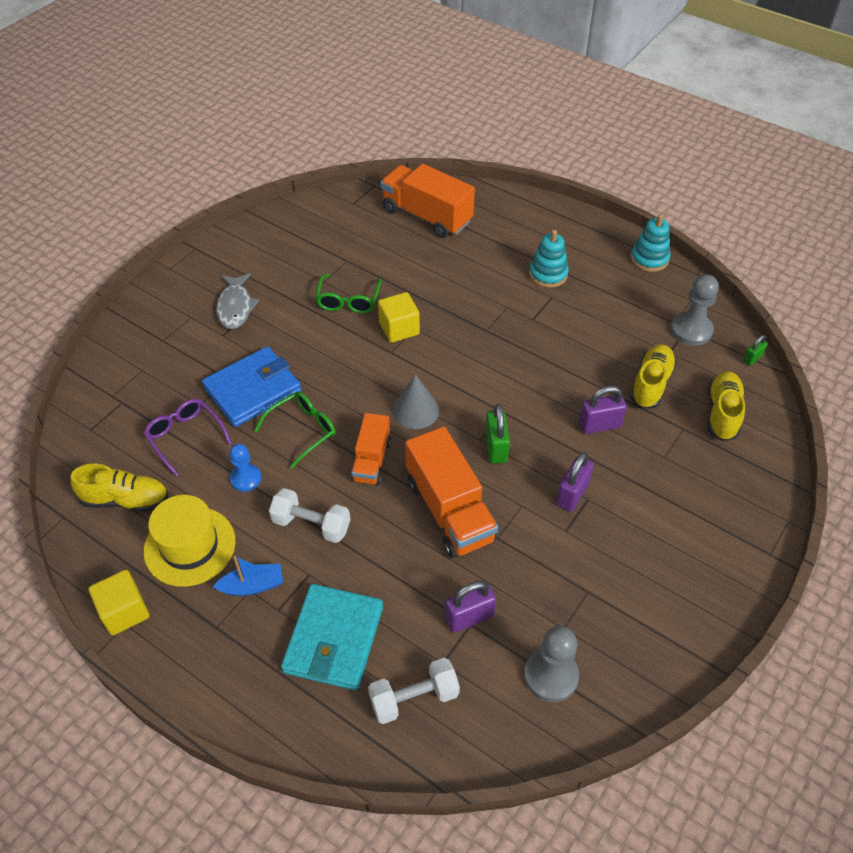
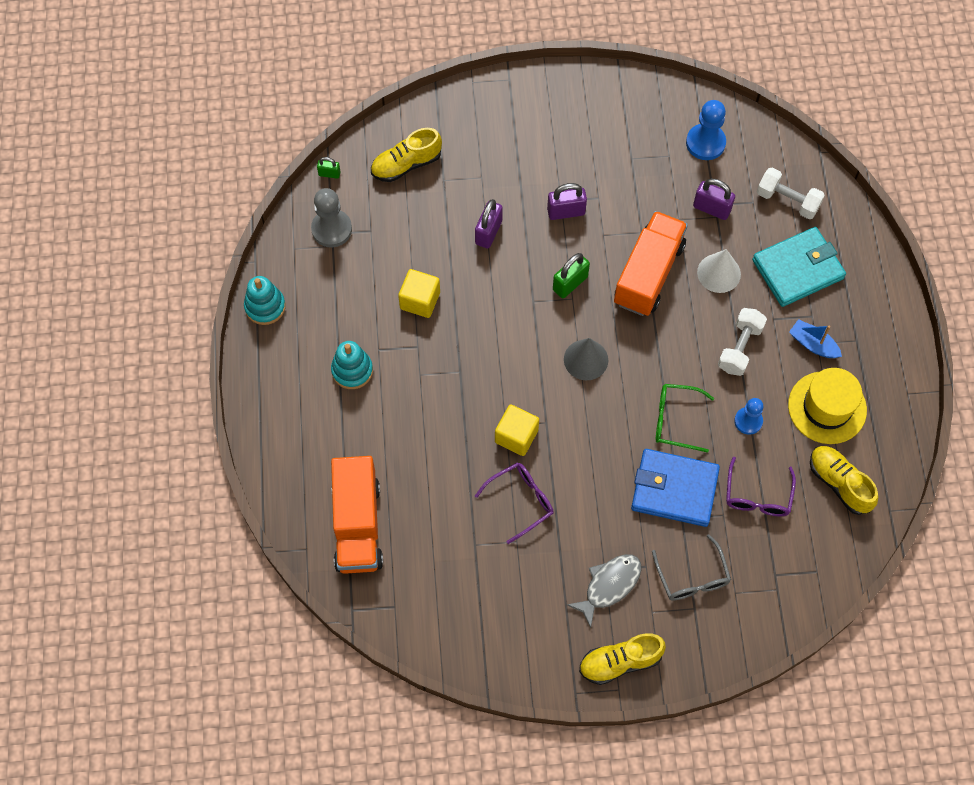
camera: 130 degrees left, 15 degrees up
(124, 611) = (902, 402): yellow cube -> yellow cube (420, 300)
(183, 354) = (692, 576): none -> grey glasses
(311, 524) = (740, 348): white dumbbell -> white dumbbell turned 45 degrees clockwise
(348, 300) = (520, 501): green glasses -> purple glasses
(371, 460) = (656, 353): orange truck -> none
(396, 567) = (719, 273): none -> white cone
(551, 676) = (705, 143): grey pawn -> blue pawn
(599, 425) = (488, 232): purple padlock -> purple padlock turned 75 degrees clockwise
(651, 384) = (417, 223): yellow shoe -> yellow shoe (620, 662)

